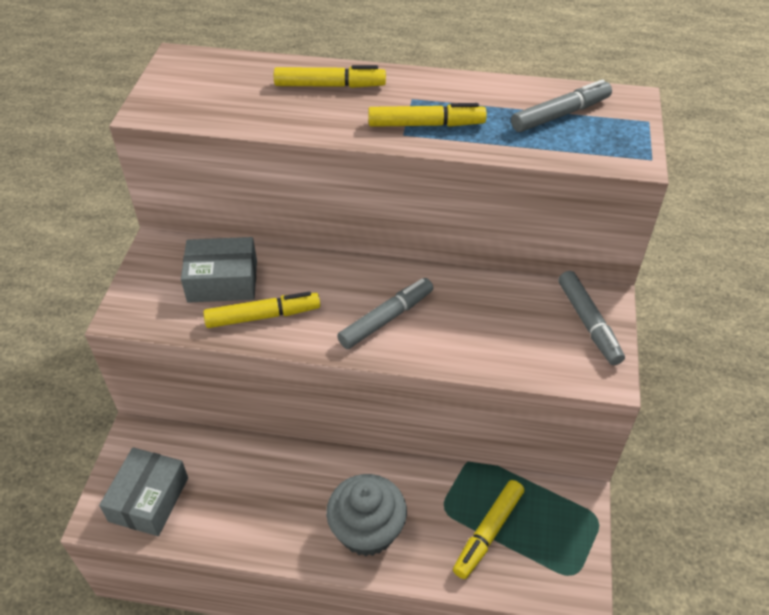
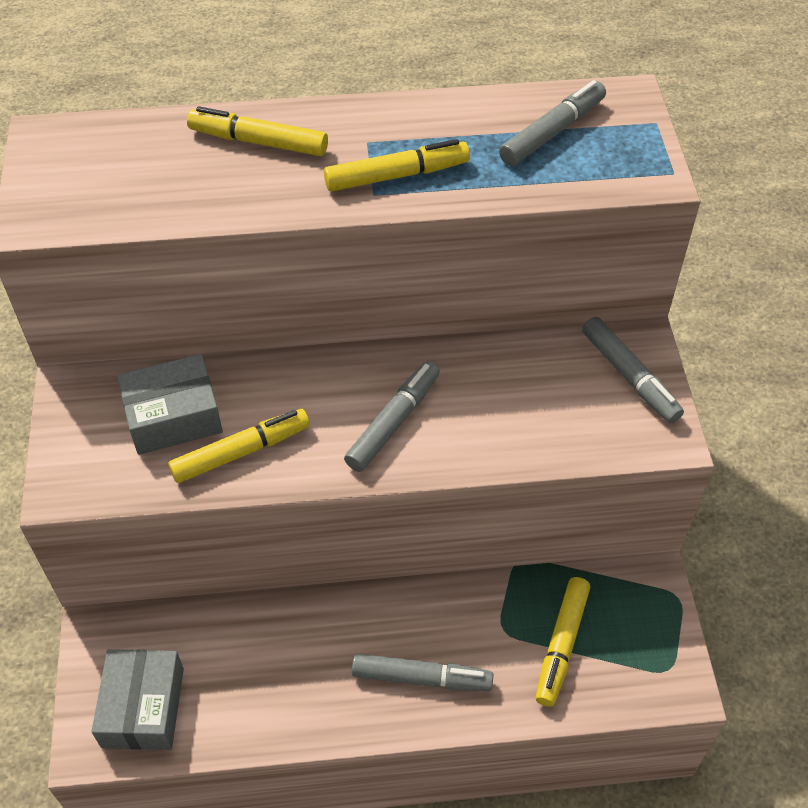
camera: 15 degrees left, 5 degrees up
(330, 85) = (258, 142): yellow marker -> yellow marker turned 150 degrees counterclockwise
(367, 530) = (421, 678): grey cupcake -> grey marker

